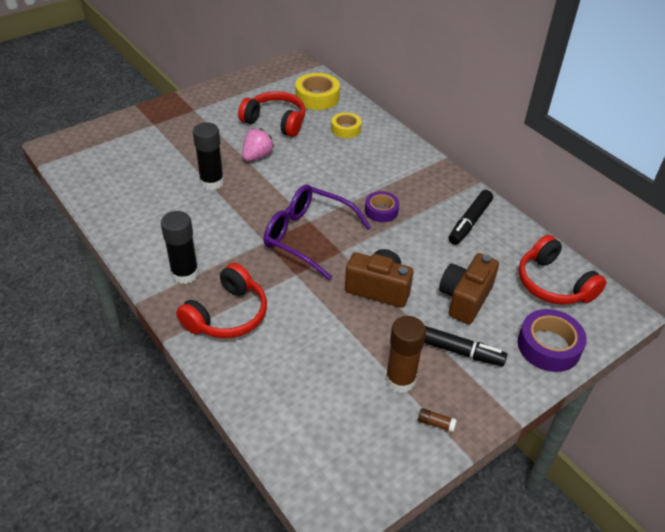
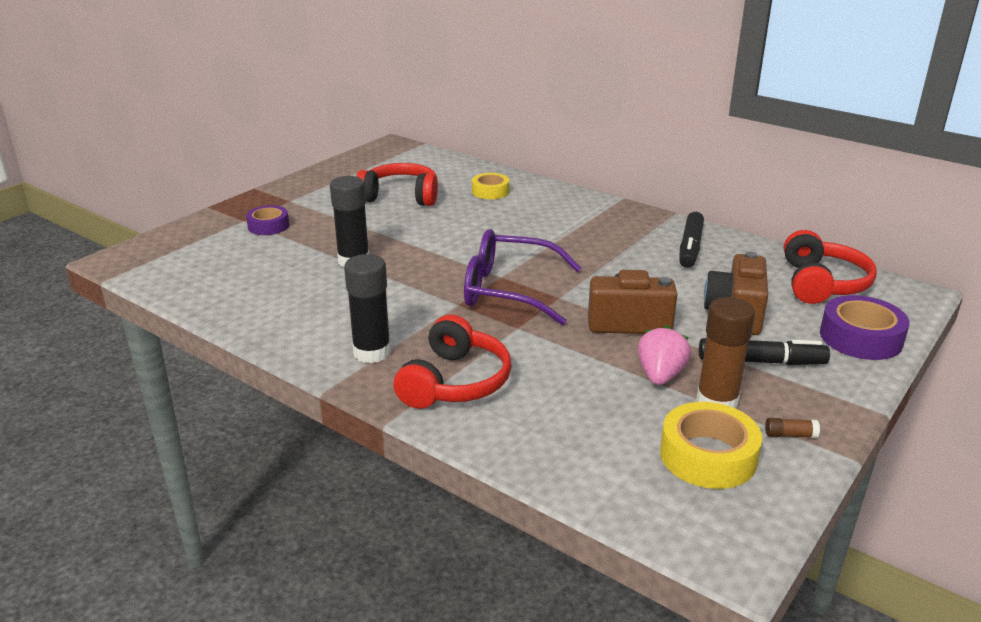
camera: 15 degrees left, 15 degrees down
(257, 156) = (397, 229): pink strawberry -> pink strawberry (660, 375)
(317, 97) = (437, 170): yellow tape -> yellow tape (708, 456)
(381, 211) = (581, 254): purple tape -> purple tape (268, 226)
(553, 284) = (822, 283): red headphones -> red headphones turned 120 degrees counterclockwise

